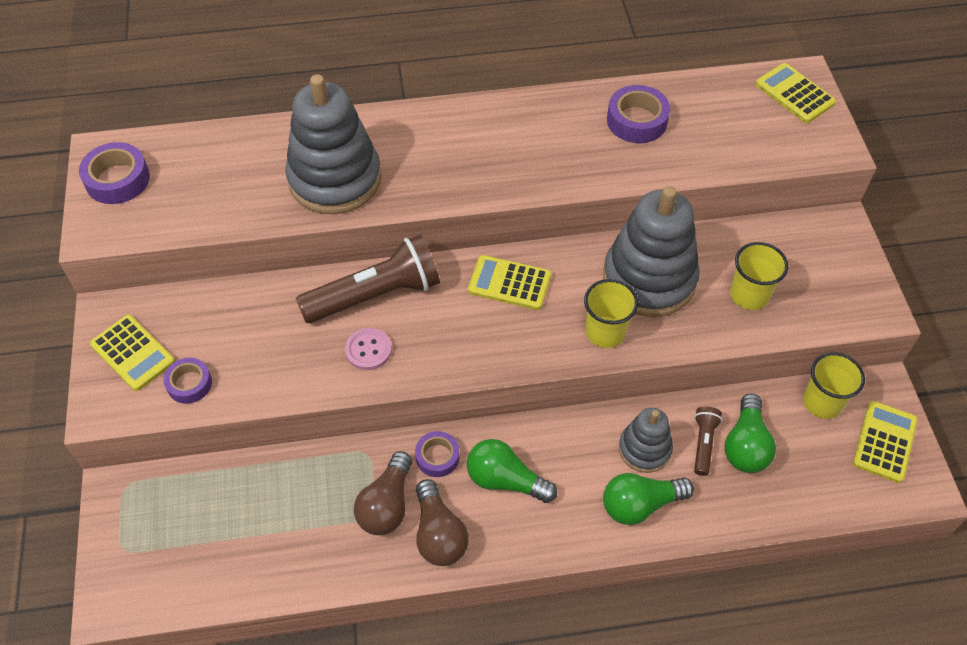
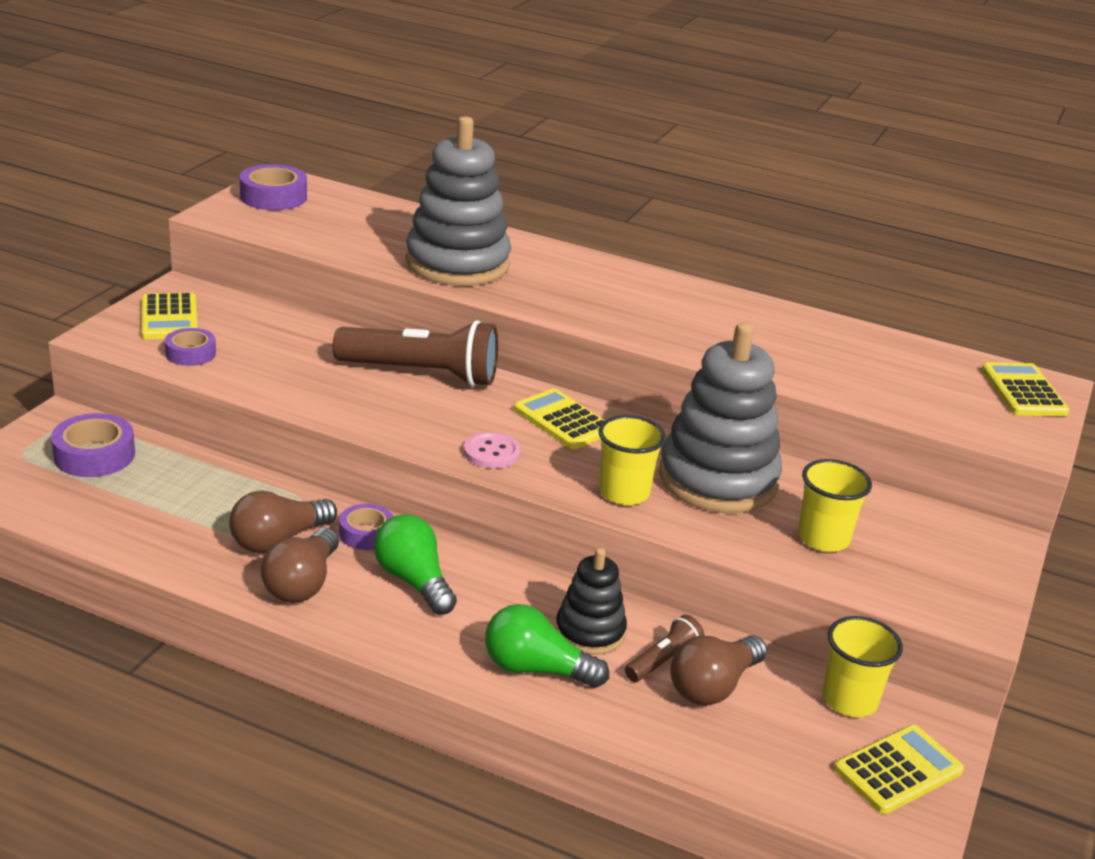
camera: 30 degrees right, 25 degrees down
(368, 350) = (371, 402): pink button -> pink button (491, 452)
(637, 121) = (810, 341): purple tape -> purple tape (94, 455)
(644, 449) = (590, 632): grey stacking toy -> black stacking toy
(745, 445) = (713, 686): green light bulb -> brown light bulb

